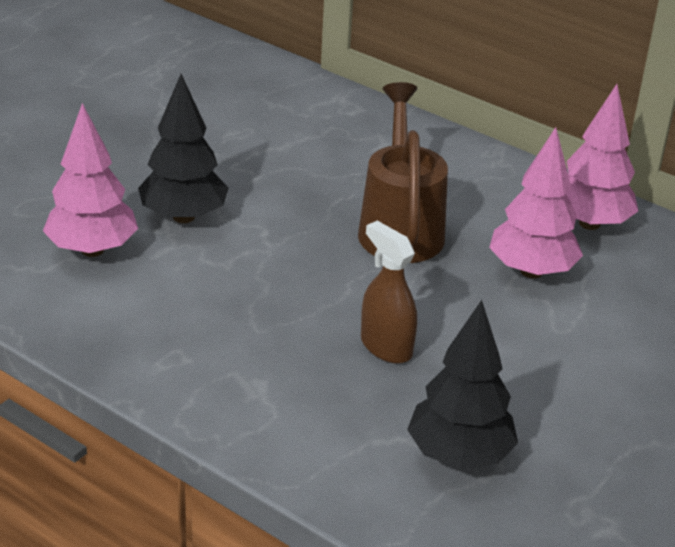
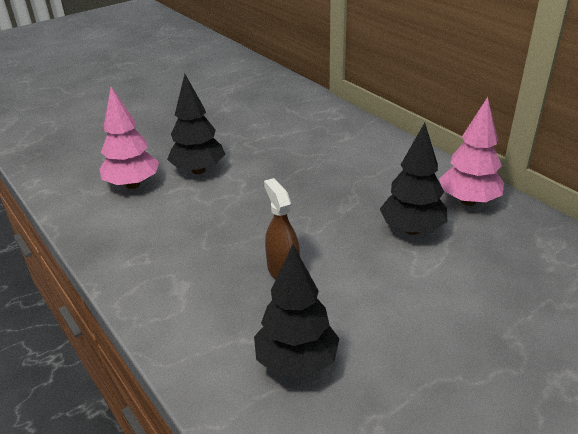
camera: 20 degrees right, 0 degrees up
(400, 228) = (332, 190): brown watering can -> none
(531, 271) = (411, 229): pink tree -> black tree

